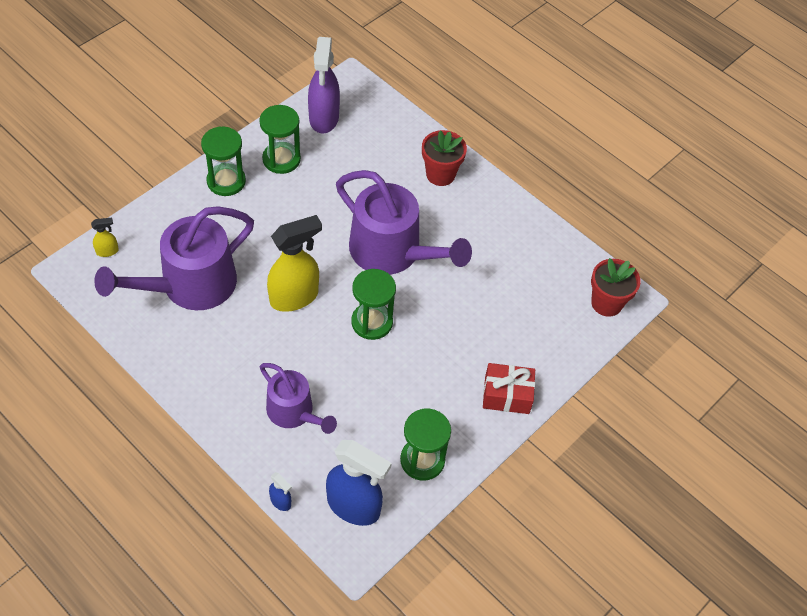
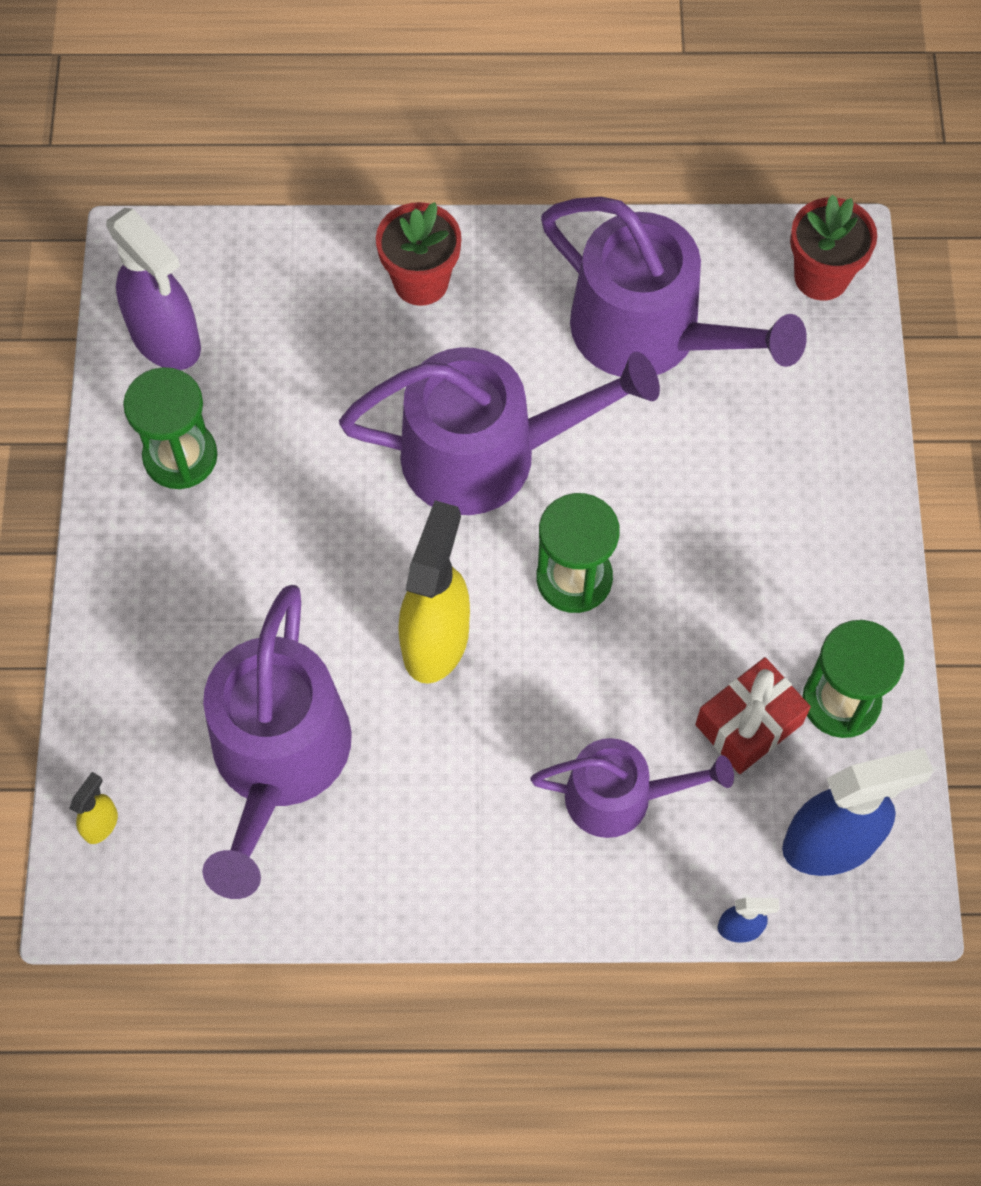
camera: 40 degrees left, 10 degrees up
(226, 181) = (142, 561): green hourglass -> none
(507, 395) = (842, 516): red gift -> red gift (749, 724)
(508, 264) = (650, 333): none -> purple watering can

